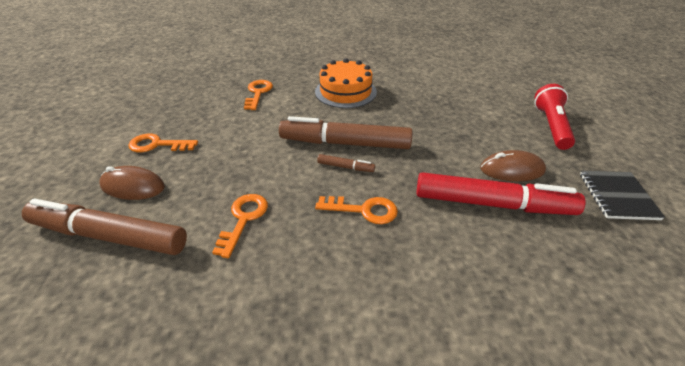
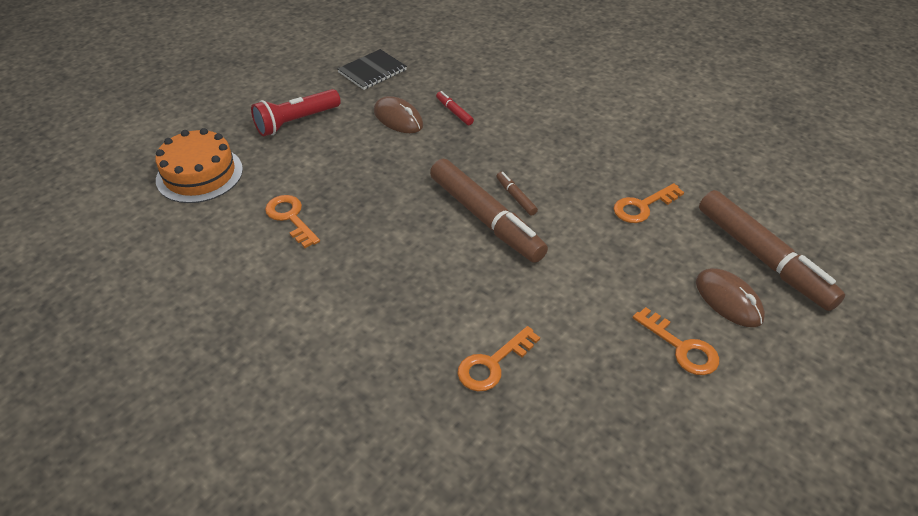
camera: 135 degrees left, 5 degrees up
(345, 92) = (389, 285): orange cake -> orange cake (199, 174)
(363, 210) = (545, 159): orange key -> orange key (290, 218)
(493, 204) = (454, 112): red marker -> red marker, size x0.41

